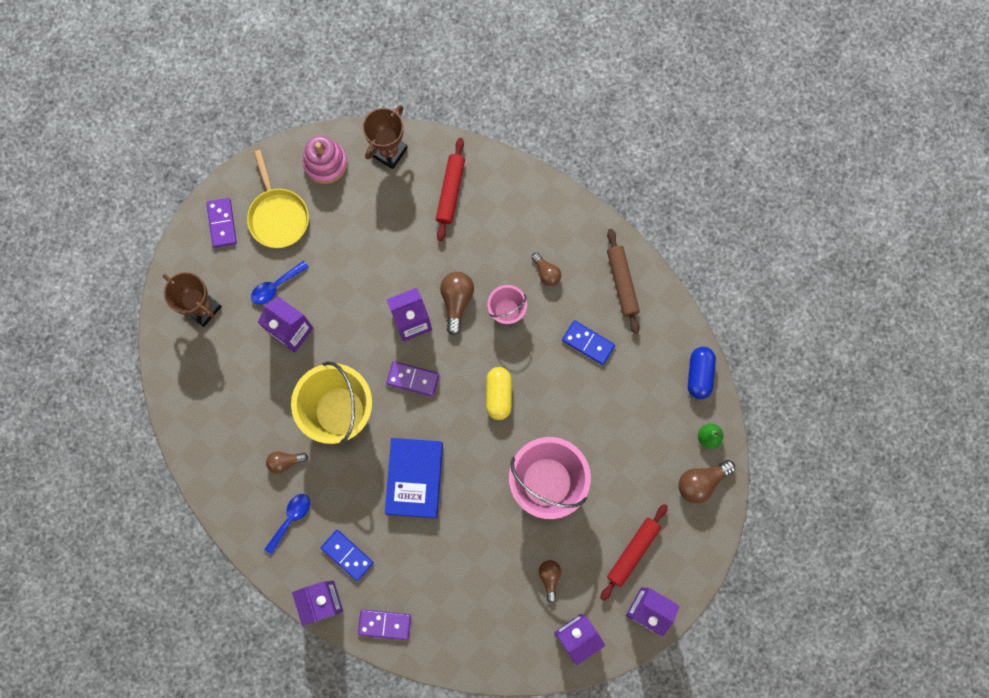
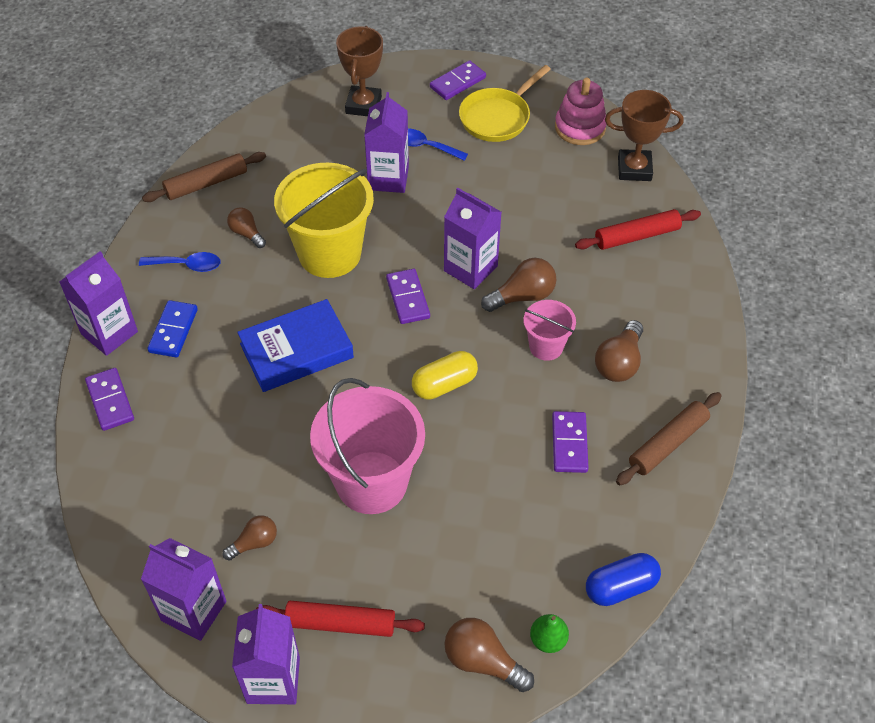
camera: 60 degrees right, 25 degrees down
(215, 468) = (206, 183): none -> brown rolling pin
(546, 273) = (619, 363): brown light bulb -> brown light bulb, size x1.55
(588, 343) = (569, 443): blue domino -> purple domino

